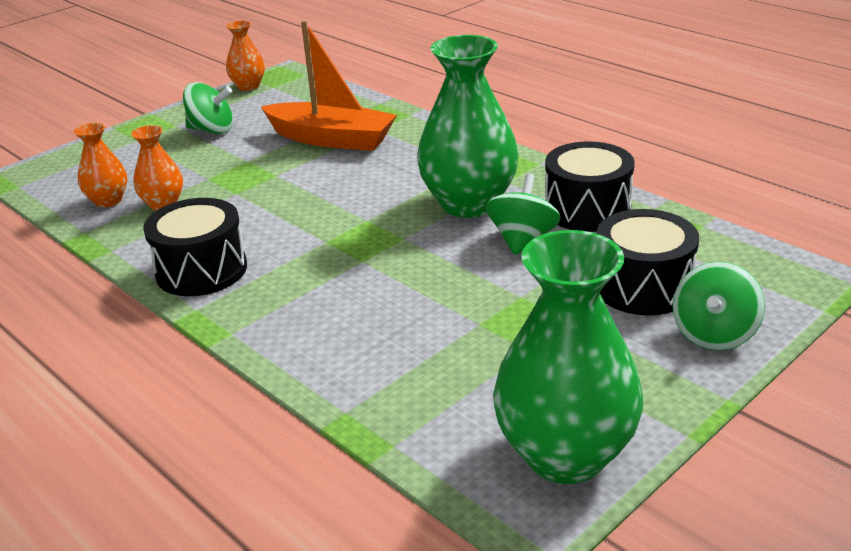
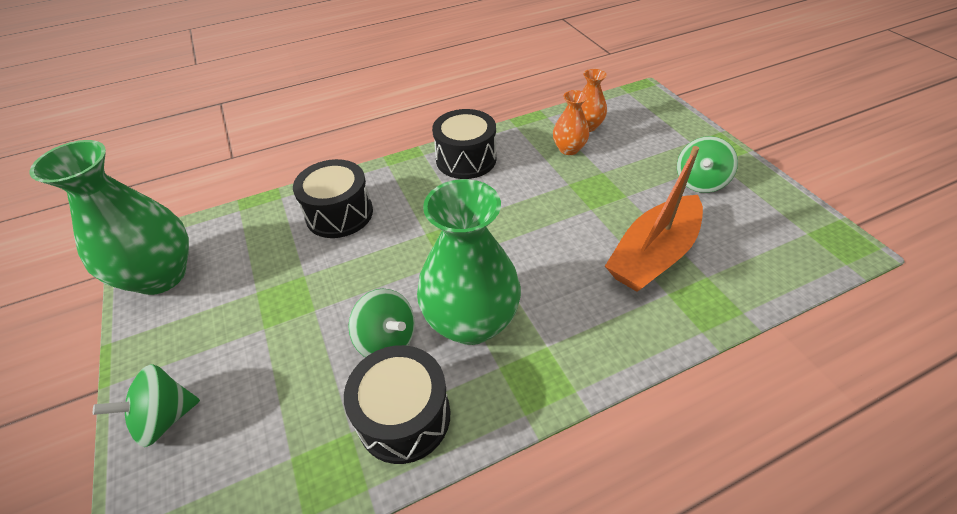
camera: 110 degrees right, 15 degrees up
(248, 86) = (811, 215): orange vase -> none
(642, 286) = (258, 399): black drum -> black drum (339, 214)
(714, 334) = (165, 418): green spinning top -> green spinning top turned 75 degrees counterclockwise

